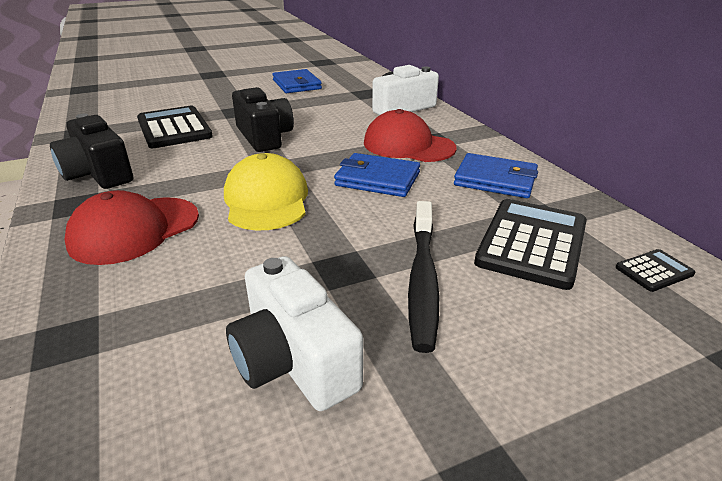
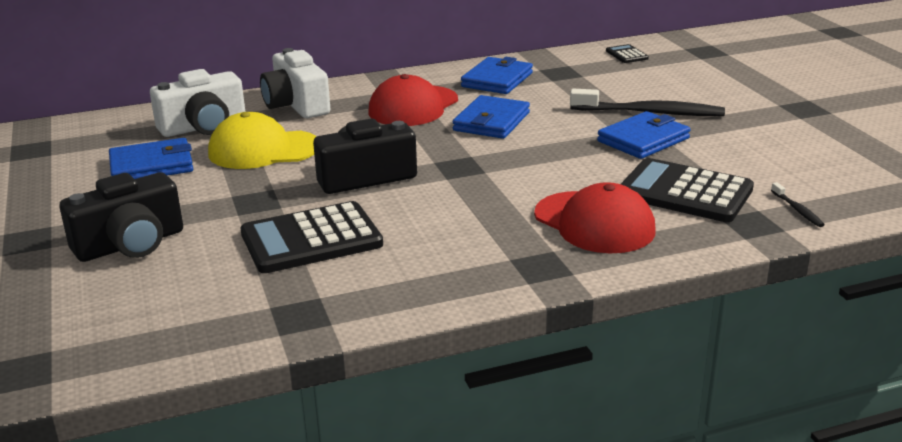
camera: 85 degrees left, 5 degrees down
(74, 394) = (797, 210): none -> black toothbrush
(98, 173) = (459, 268): black camera -> black camera (130, 244)
(266, 200) = (532, 167): yellow cap -> yellow cap (263, 150)
(293, 360) = (742, 149): white camera -> white camera (203, 127)
(330, 269) = (643, 140): none -> blue wallet
(532, 243) = (598, 79): black calculator -> black calculator (685, 192)

